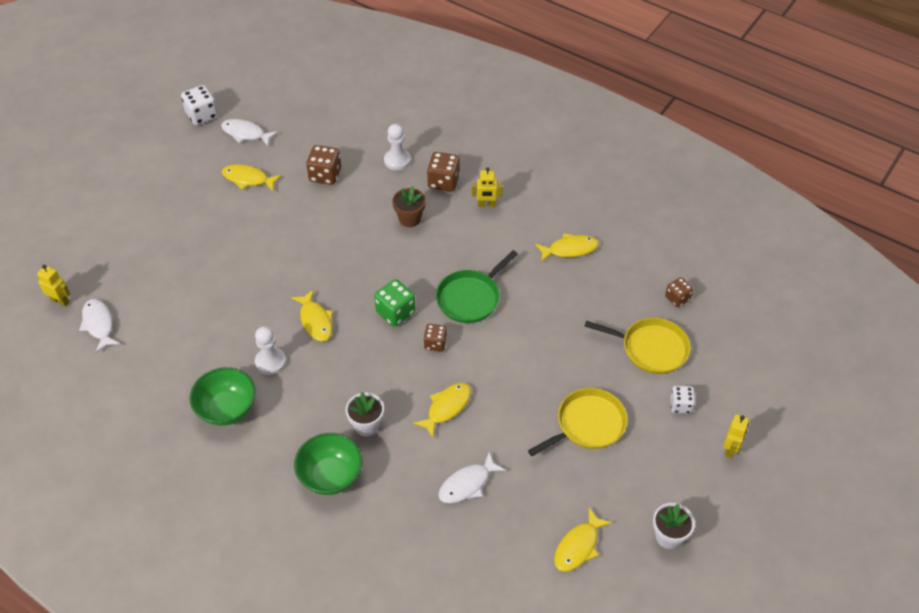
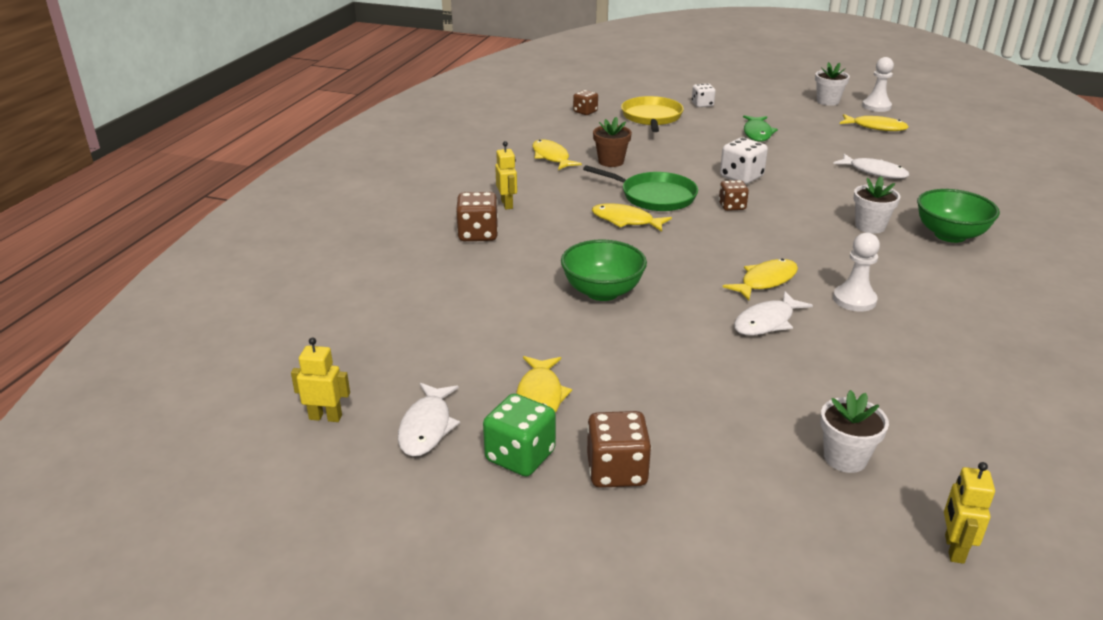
camera: 105 degrees left, 20 degrees down
(99, 324) = (950, 477): white fish -> white fish (767, 322)
(136, 287) = (845, 458): none -> white flower pot
(202, 115) = (385, 501): white dice -> white dice (741, 177)
(227, 409) = (951, 316): green bowl -> green bowl (602, 292)
(325, 175) = (500, 324): brown dice -> brown dice (617, 471)
(395, 312) = (709, 233): green dice -> green dice (520, 456)
(397, 160) = (449, 271): white pawn -> white pawn (876, 106)
(410, 219) = (555, 247): brown flower pot -> brown flower pot (611, 161)
(446, 408) = (804, 191): yellow fish -> yellow fish (626, 221)
(587, 424) = (757, 133): yellow pan -> green fish
(730, 449) = (727, 88): yellow robot -> yellow robot (325, 417)

